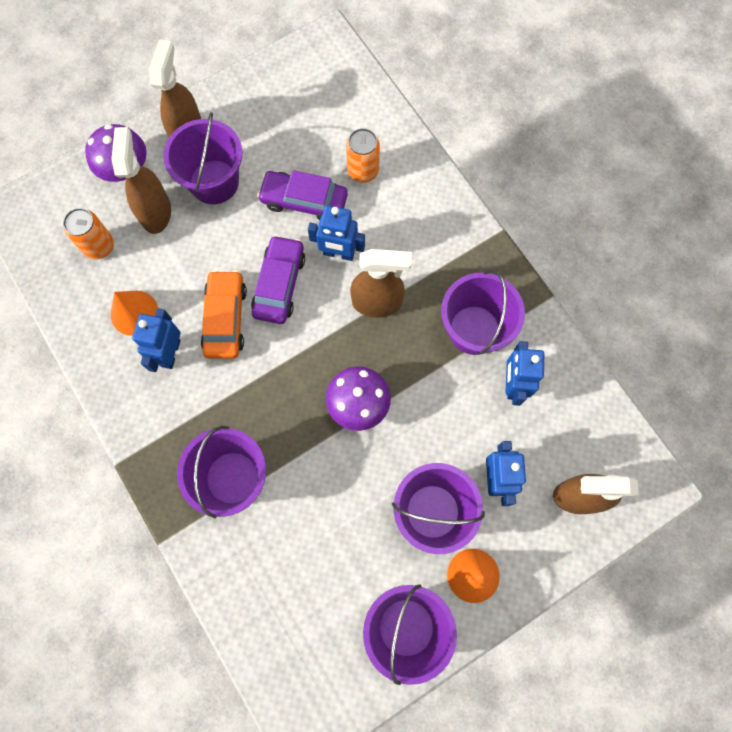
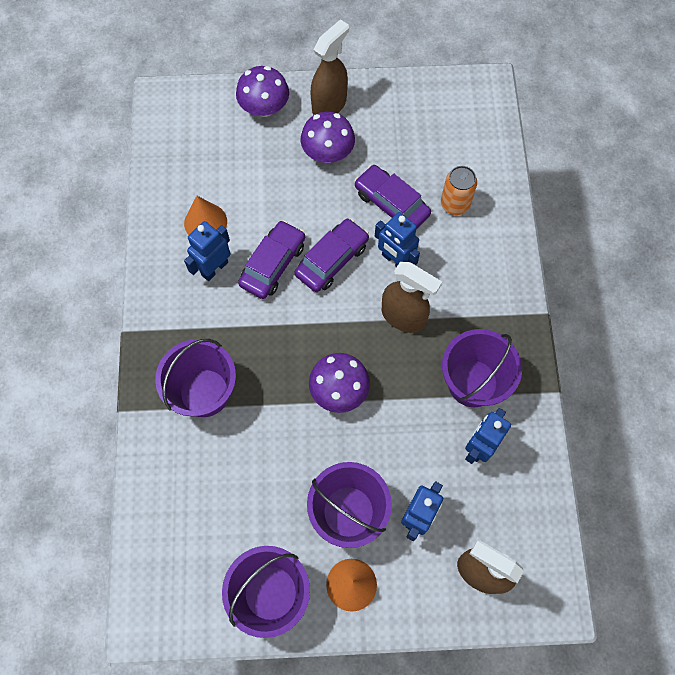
camera: 30 degrees right, 5 degrees down
(99, 246) = (209, 157): orange can -> none
(156, 212) = (268, 153): brown spray bottle -> none
(214, 182) = (328, 152): purple bucket -> purple mushroom
(225, 318) = (273, 264): orange car -> purple car

